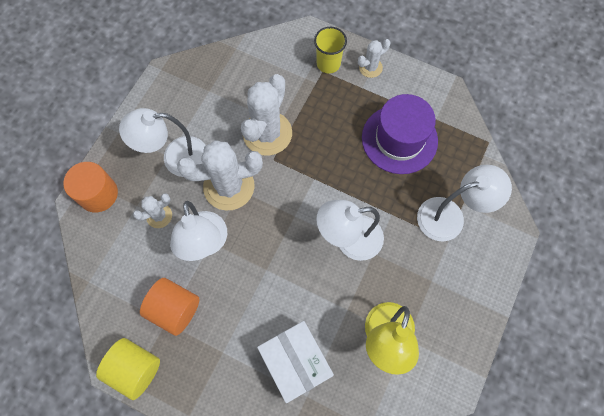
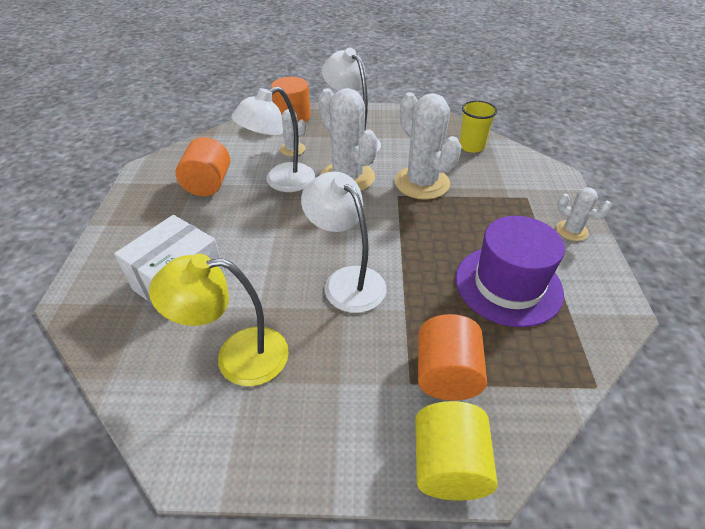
camera: 65 degrees right, 25 degrees down
(135, 369) = (144, 180): yellow cylinder -> yellow cylinder (448, 465)
(267, 133) = (422, 183): white cactus -> white cactus turned 60 degrees clockwise
(328, 63) = (540, 198): yellow cup -> yellow cup (471, 146)
(450, 216) = (446, 374): white lamp -> orange cylinder

